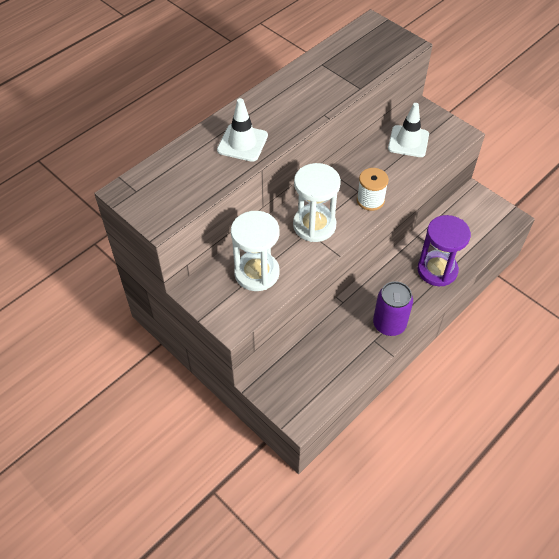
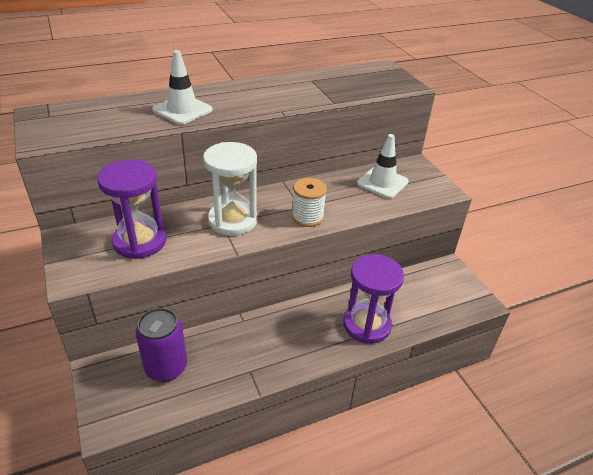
camera: 20 degrees right, 15 degrees down
(256, 273) = (140, 242): white hourglass -> purple hourglass
(389, 324) = (278, 360): purple can -> purple can (166, 367)

